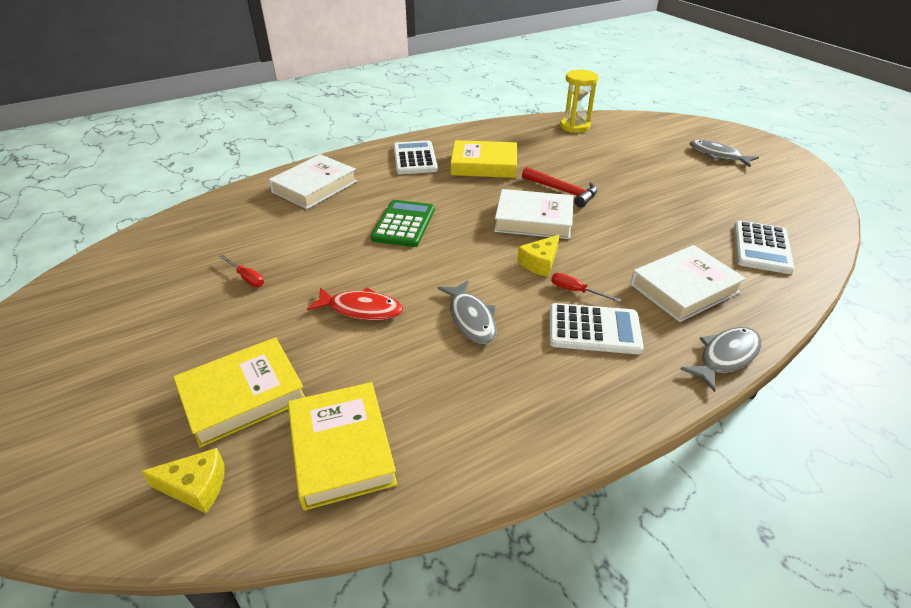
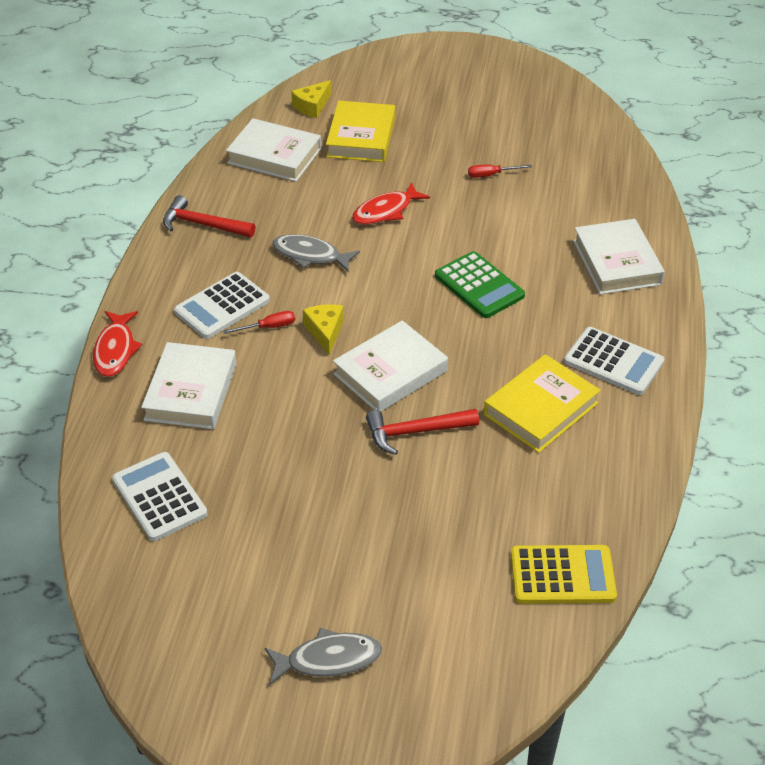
camera: 130 degrees right, 5 degrees up
(341, 449) = (274, 156): yellow book -> white book
(520, 422) = (203, 224): none -> red hammer
(574, 126) = (562, 575): yellow hourglass -> yellow calculator
(725, 357) = (115, 350): grey fish -> red fish

